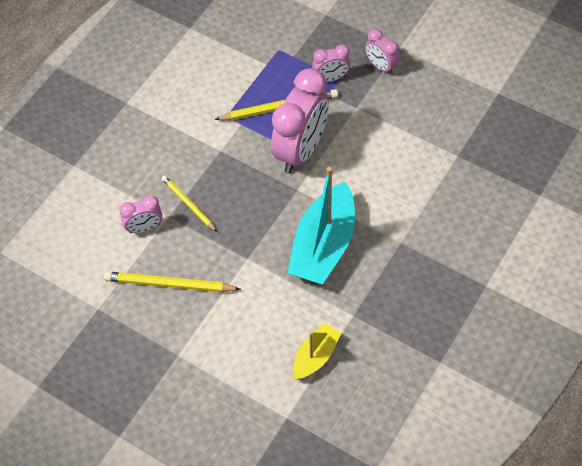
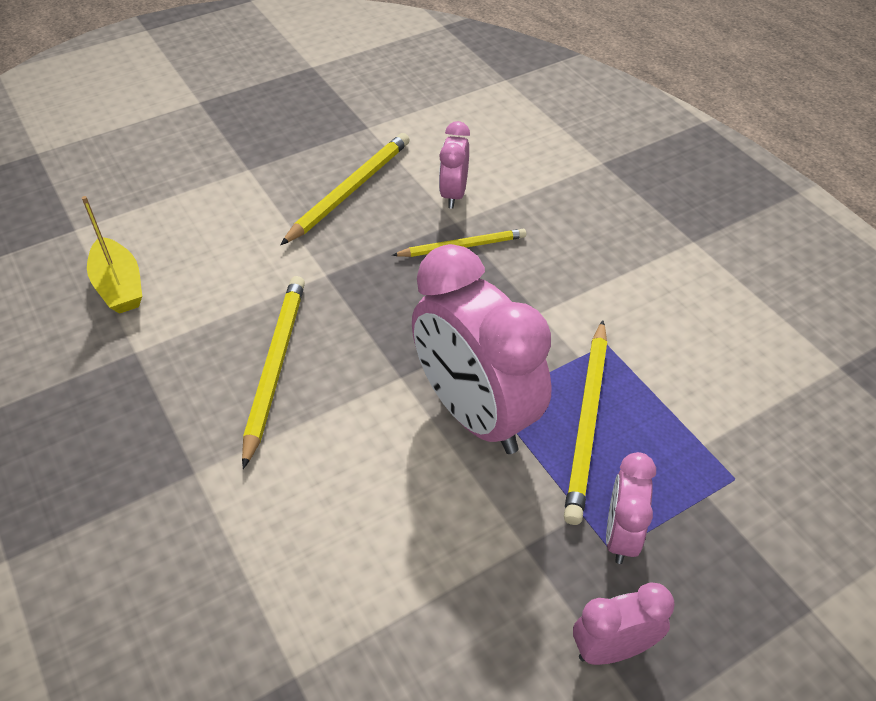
camera: 115 degrees right, 10 degrees down
(323, 245) = (275, 366): turquoise boat -> yellow pencil

